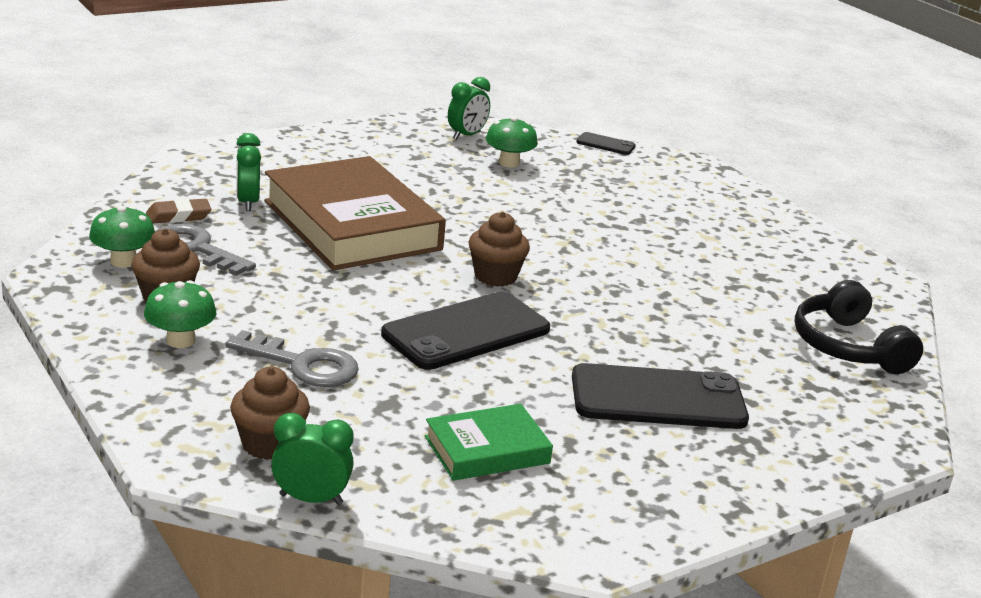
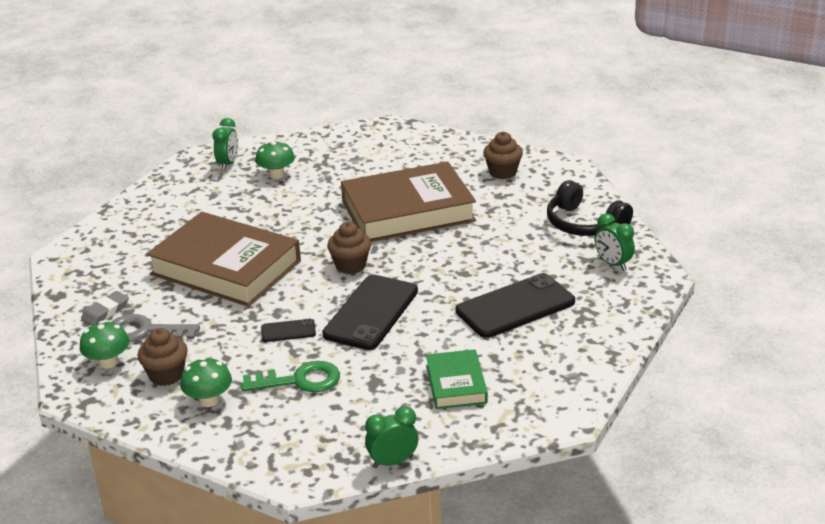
camera: 25 degrees left, 5 degrees up
(178, 216) = (105, 311): brown eraser -> grey eraser
(248, 203) = (140, 281): green clock -> green clock (613, 264)
(269, 444) = (335, 441): brown cupcake -> brown cupcake (502, 172)
(303, 365) = (300, 380): grey key -> green key
(487, 450) = (456, 384): green book -> green book turned 45 degrees counterclockwise
(605, 144) = (322, 133): black phone -> black phone (288, 331)
(626, 250) = (408, 211): none -> brown book

